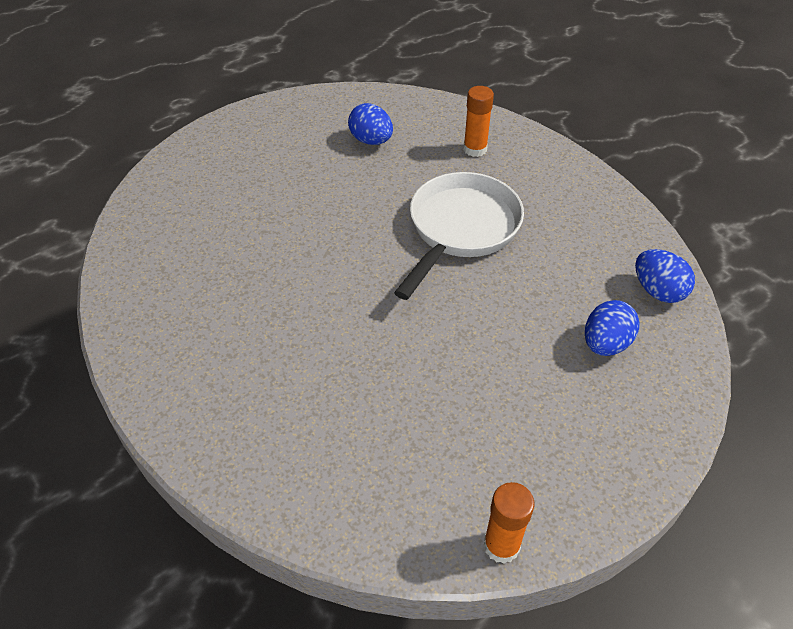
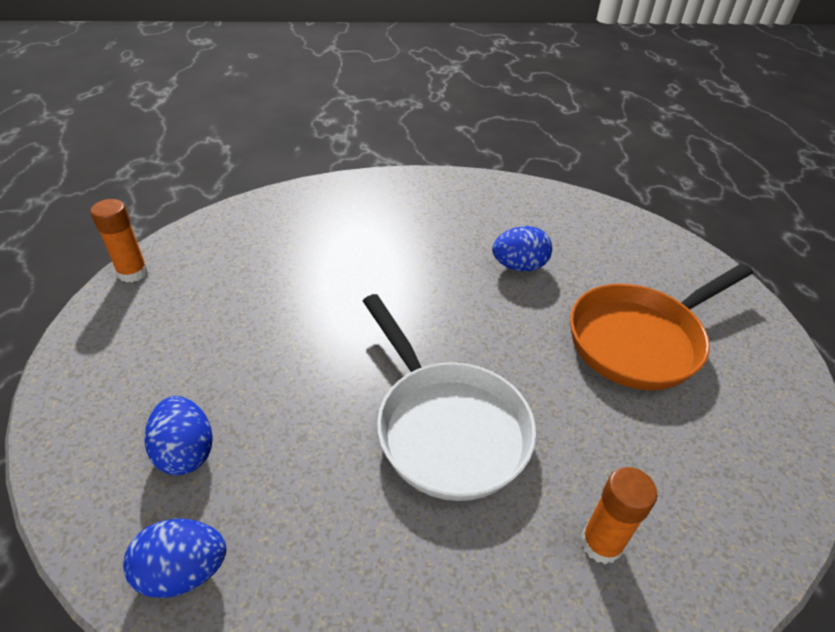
camera: 120 degrees right, 5 degrees down
(299, 168) = (641, 340): none -> orange pan
(371, 141) = (673, 428): blue egg -> blue egg (519, 266)

